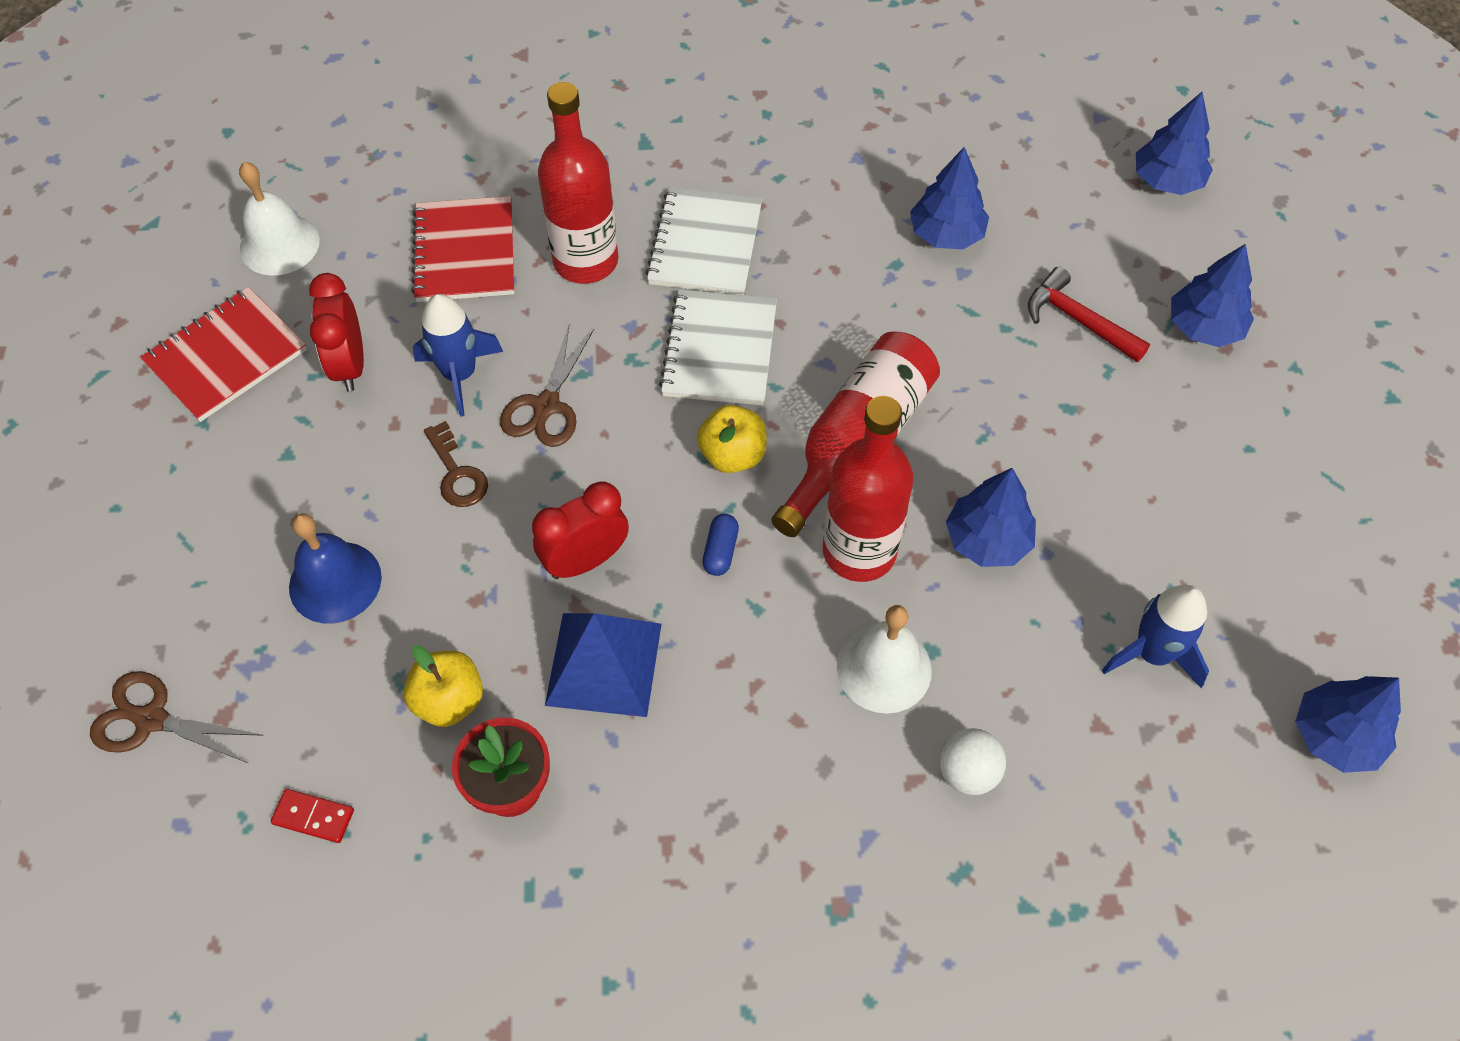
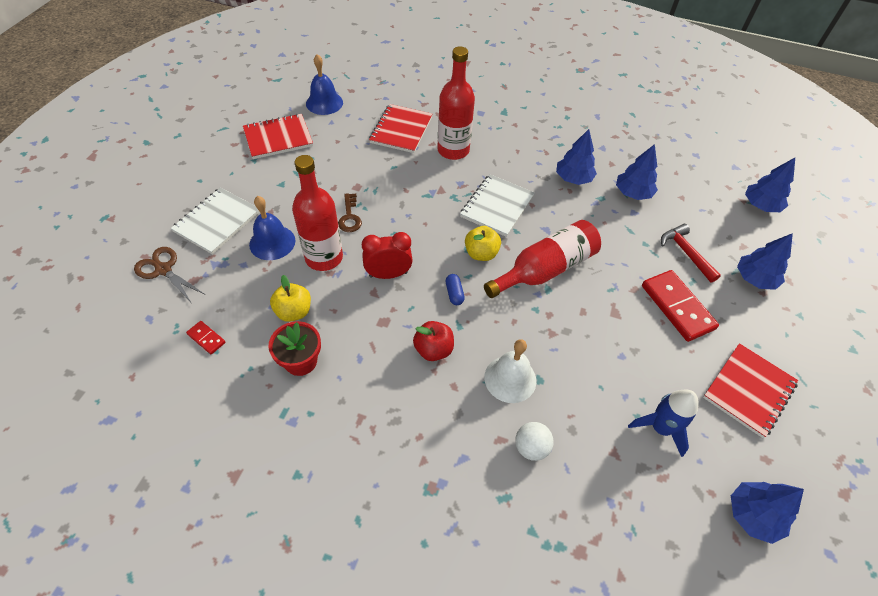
camera: 20 degrees right, 5 degrees down
(279, 244) = (324, 103): white bell -> blue bell
(350, 365) = (327, 158): red clock -> none
(460, 375) = (373, 177): blue rocket -> none
(546, 406) = (404, 203): brown scissors -> none
(604, 664) = (373, 323): blue pyramid -> none
(705, 244) = (512, 161): white notebook -> white notebook (217, 222)
(720, 551) = (454, 293): blue capsule -> blue capsule turned 45 degrees counterclockwise
(732, 670) = (433, 349): none -> red apple
(859, 551) = (523, 319): red bottle -> red bottle (324, 257)
(987, 540) = (592, 338): blue tree -> blue tree (573, 178)
(1101, 429) = (677, 307): none -> red domino
(1262, 533) = (748, 390): none -> red notebook

